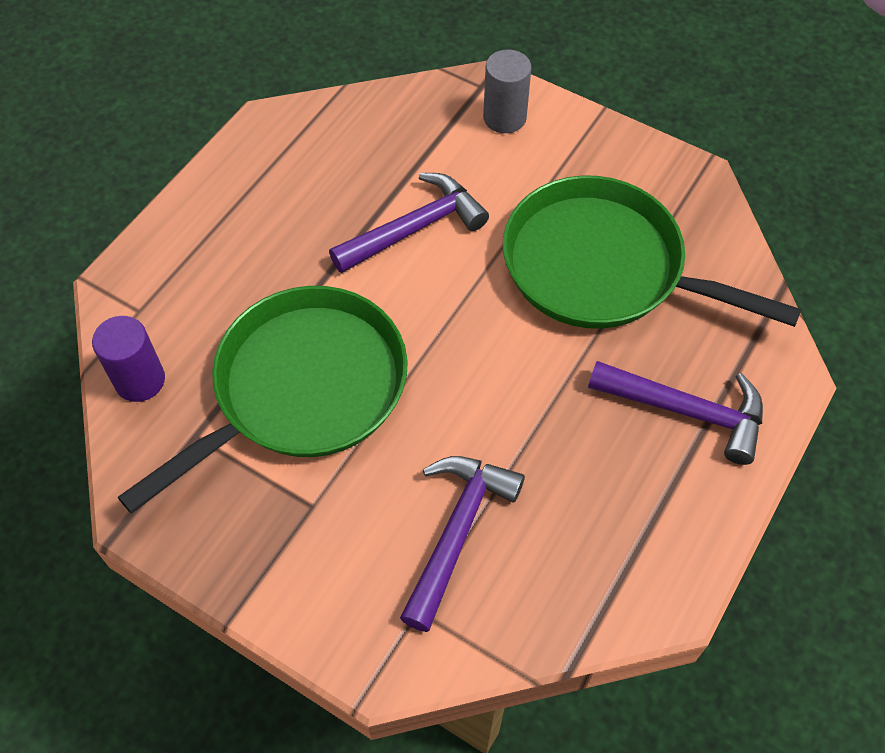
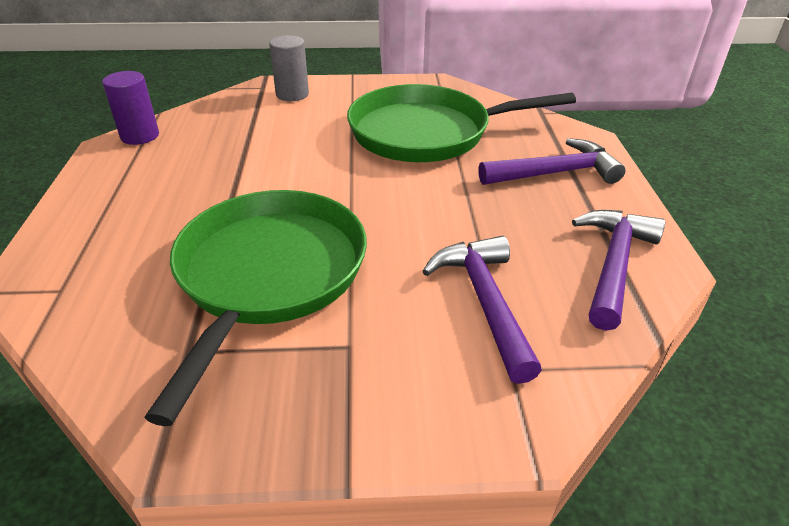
camera: 35 degrees left, 20 degrees down
(140, 380) = (96, 337): purple cylinder -> purple cylinder (140, 136)
(415, 228) = (279, 158): purple hammer -> purple hammer (613, 264)

